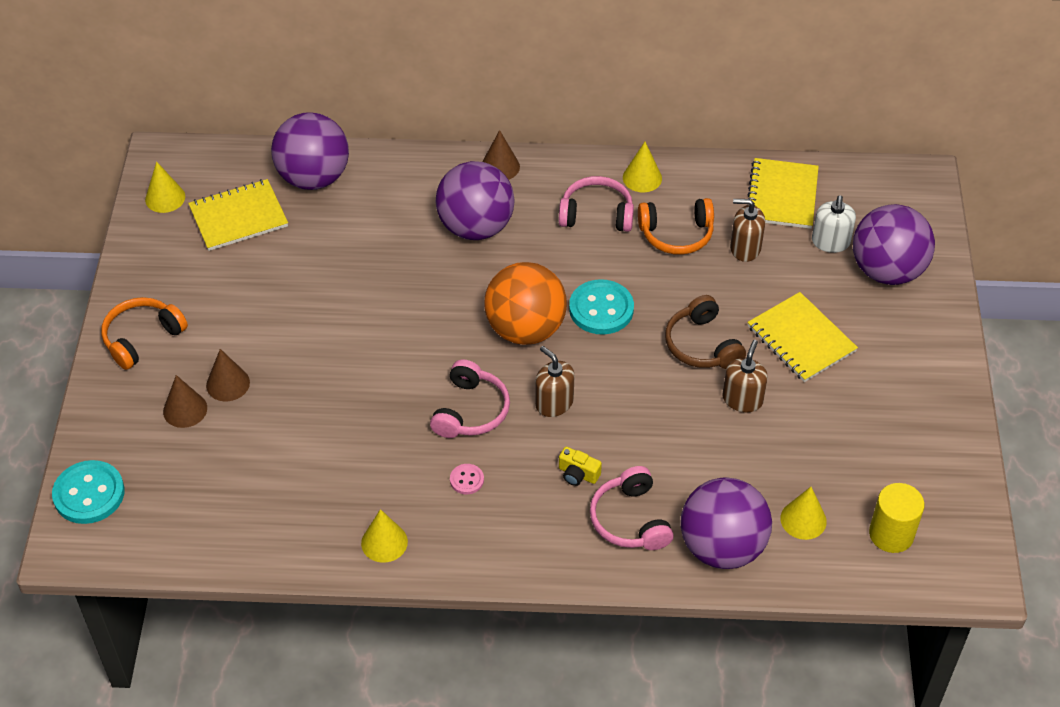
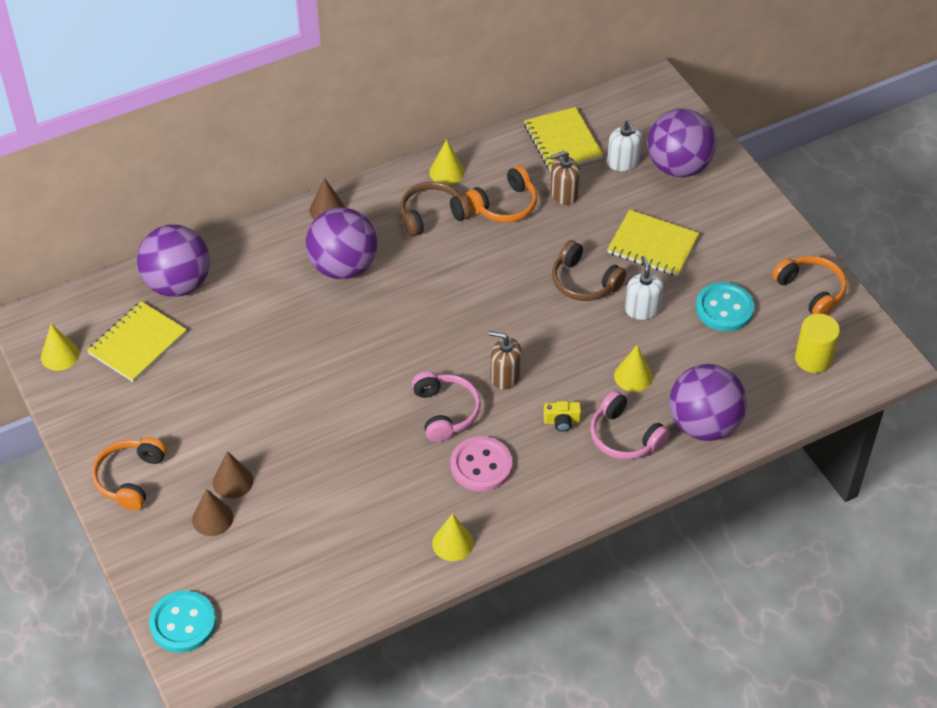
camera: 30 degrees left, 0 degrees up
(466, 480) = (481, 465): pink button -> pink button, size x2.04
(525, 329) = (442, 330): orange ball -> none
(596, 214) = (432, 215): pink headphones -> brown headphones
(601, 309) = (489, 288): turquoise button -> turquoise button (724, 308)
(742, 399) = (642, 309): brown soap dispenser -> white soap dispenser
(803, 520) = (746, 377): yellow cone -> yellow cone (633, 376)
(940, 462) = (811, 291): none -> orange headphones

